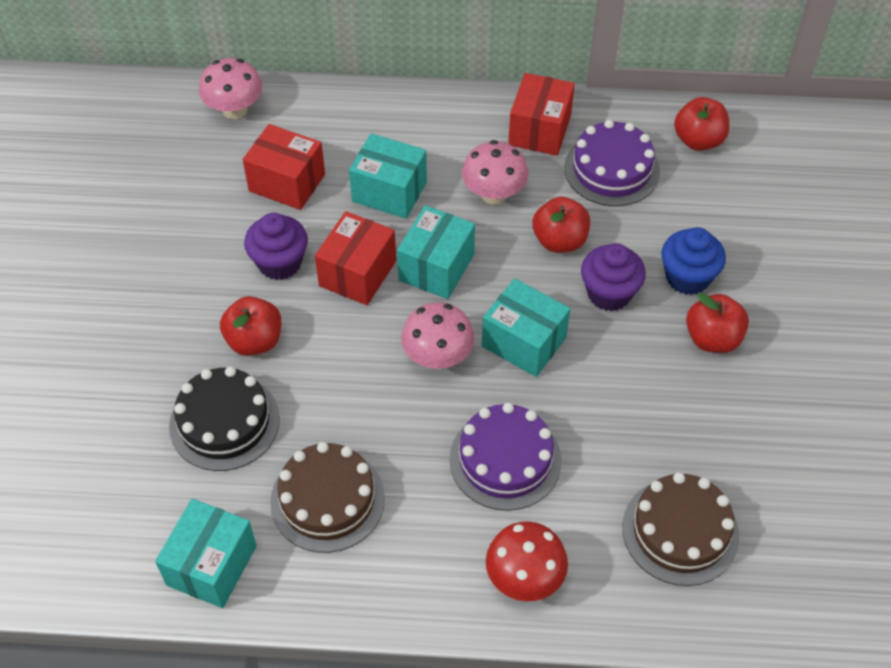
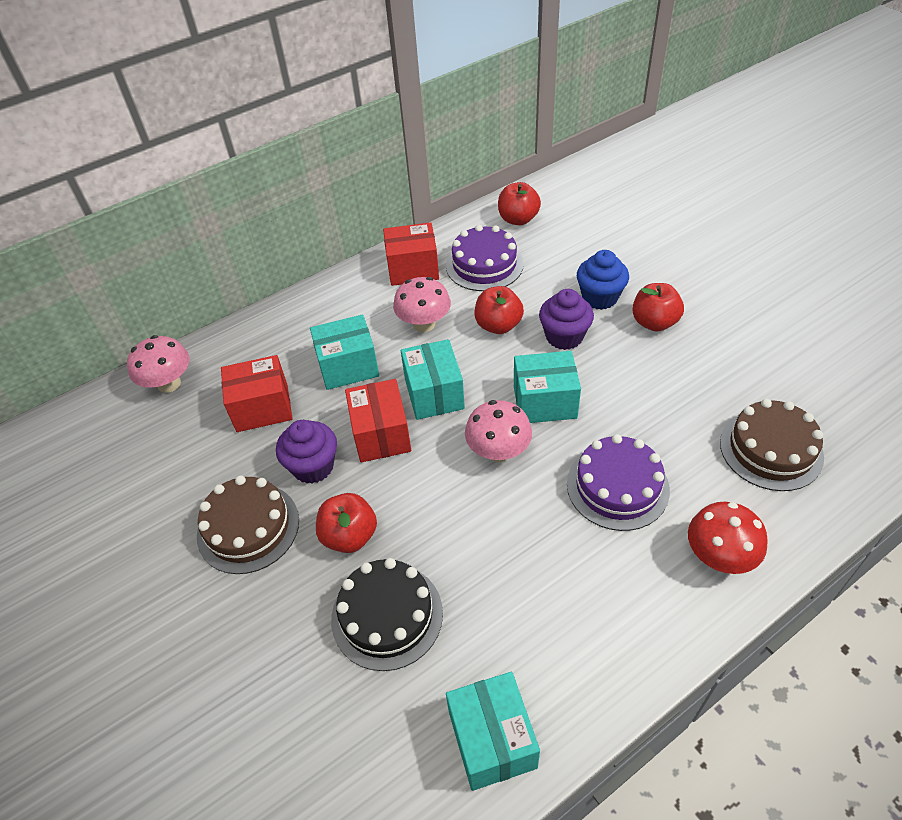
camera: 35 degrees left, 5 degrees down
(327, 500) = (527, 612): brown cake -> brown cake (248, 527)
(539, 130) = (413, 269): red box -> red box turned 75 degrees counterclockwise

